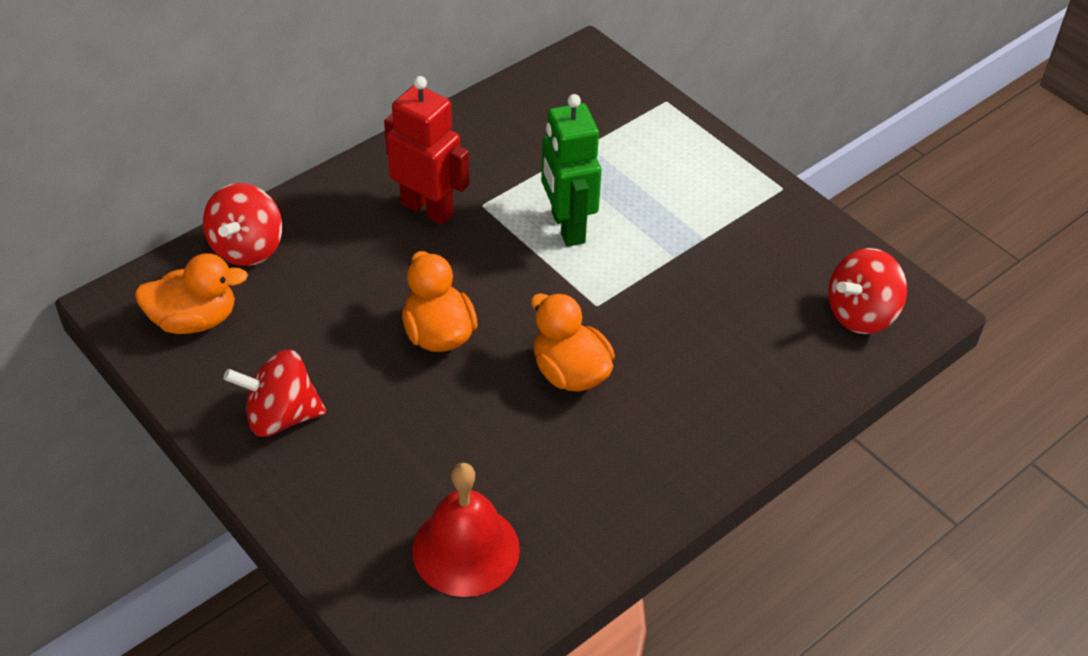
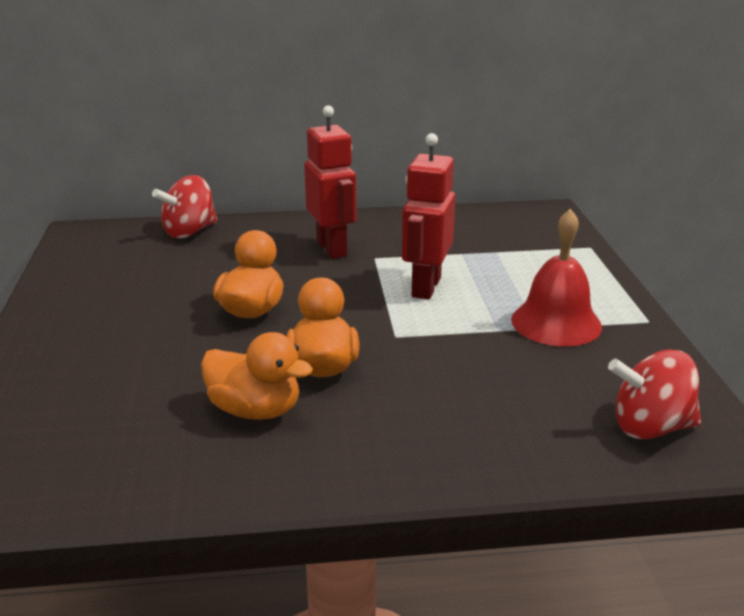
camera: 35 degrees right, 20 degrees down
(194, 320) = (109, 252): orange duck -> orange duck (255, 410)
(281, 416) = (86, 314): red spinning top -> none
(466, 549) = (92, 441): red bell -> red bell (556, 323)
(567, 227) = (425, 287): green robot -> red robot

